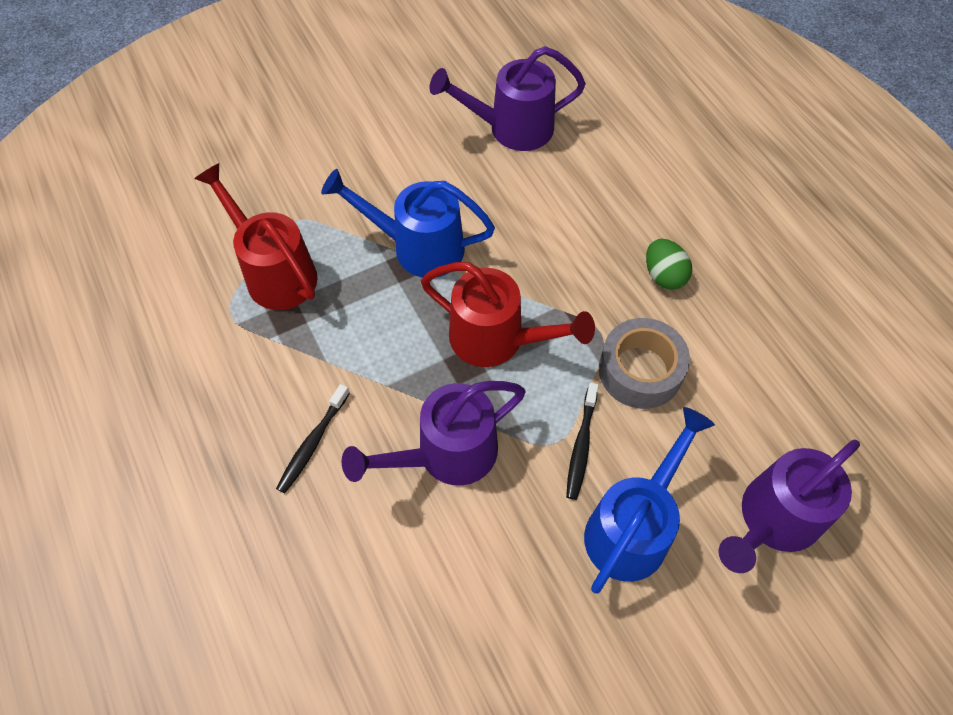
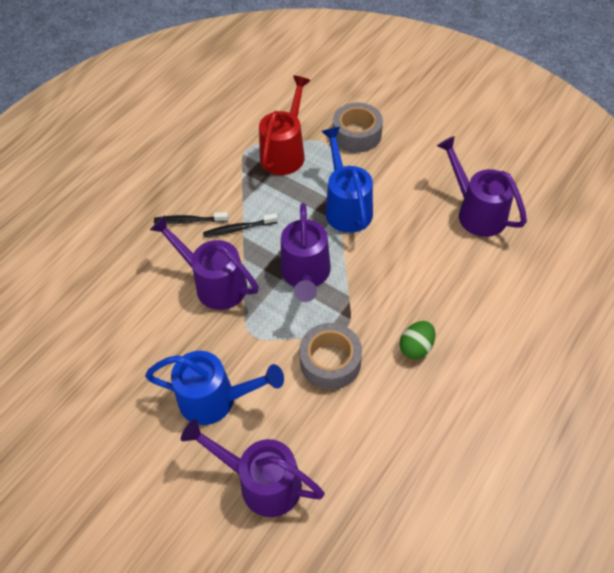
camera: 65 degrees right, 5 degrees down
(306, 181) = (357, 134): none -> grey tape
(497, 340) = (305, 275): red watering can -> purple watering can
(581, 445) = (257, 349): black toothbrush -> black toothbrush (238, 229)

